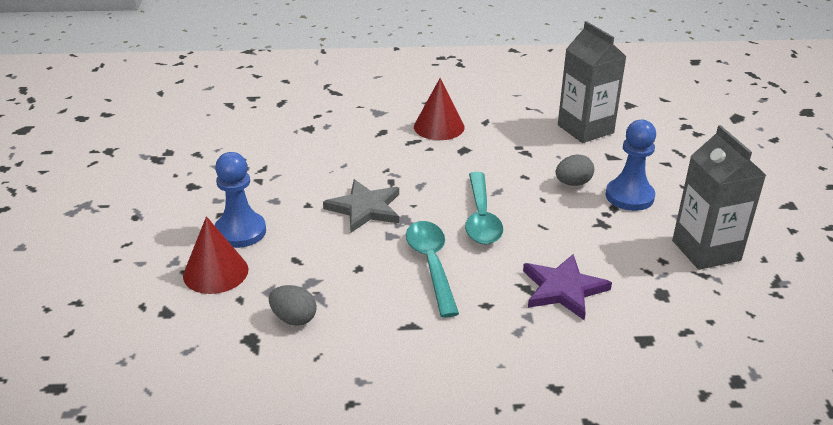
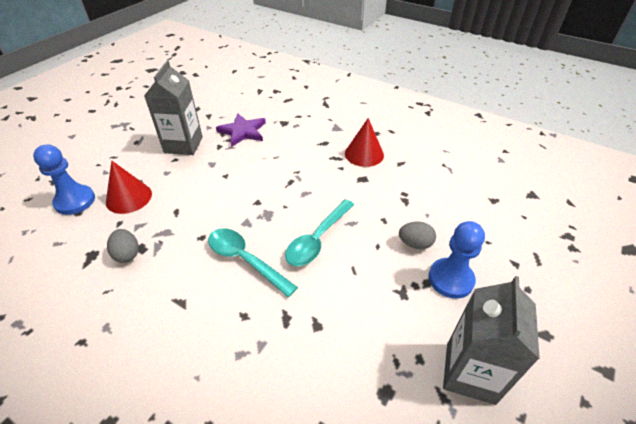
camera: 35 degrees right, 10 degrees up
(240, 232) = (171, 176): blue pawn -> blue pawn (75, 201)
(365, 208) = (253, 194): grey star -> none
(431, 265) = (245, 260): turquoise spoon -> turquoise spoon turned 75 degrees counterclockwise
(563, 289) = (310, 336): purple star -> purple star (242, 131)
(585, 129) = (472, 201): grey carton -> grey carton (183, 145)

